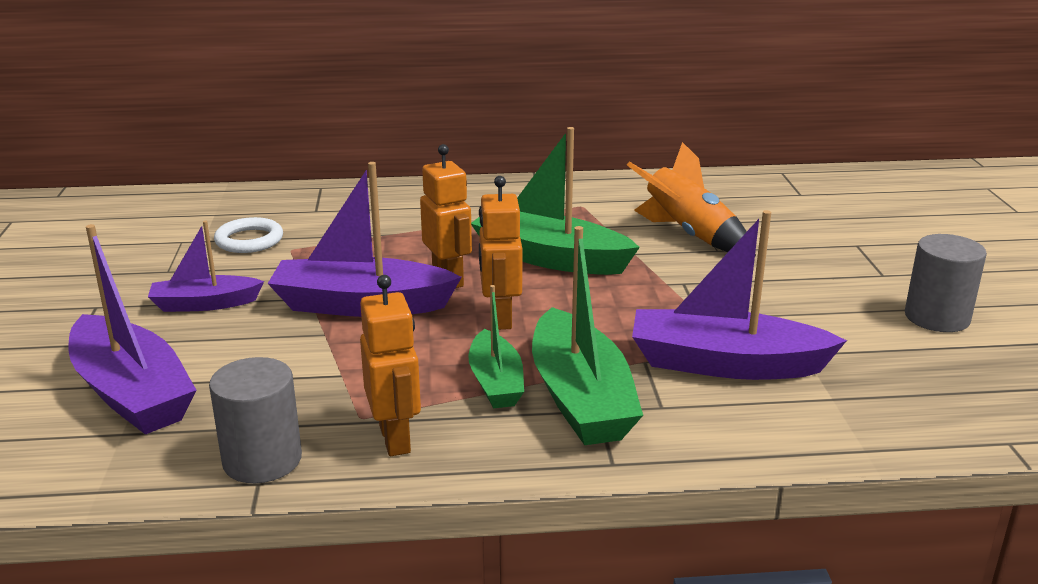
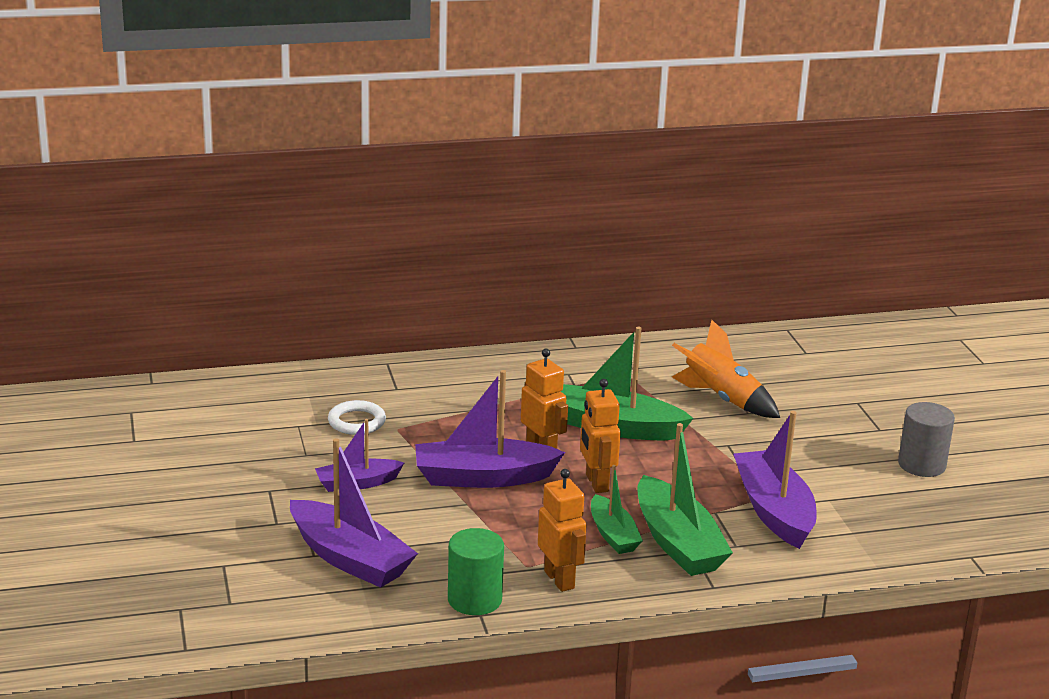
camera: 10 degrees left, 0 degrees up
(262, 460) = (474, 599): grey cylinder -> green cylinder
(725, 364) = (774, 511): purple boat -> purple boat turned 75 degrees clockwise

